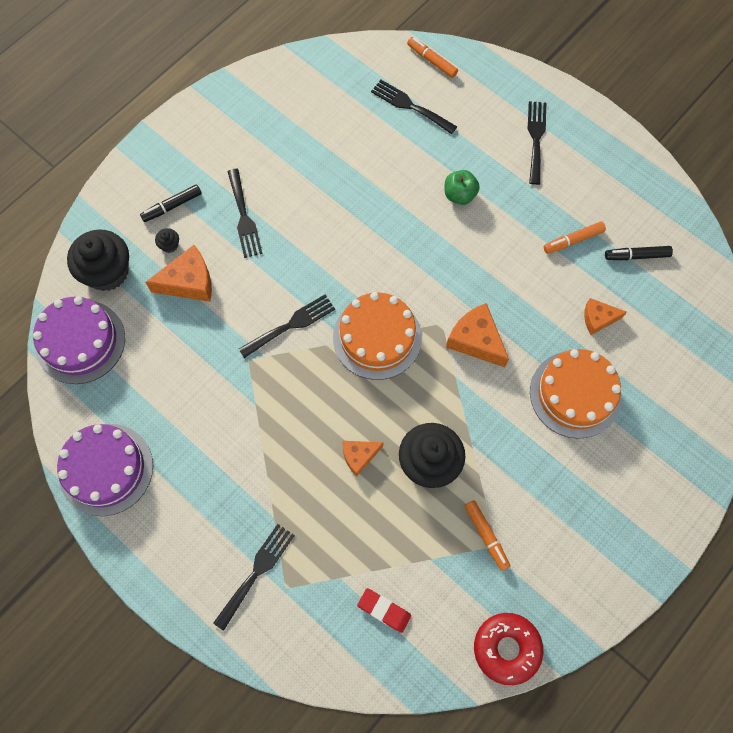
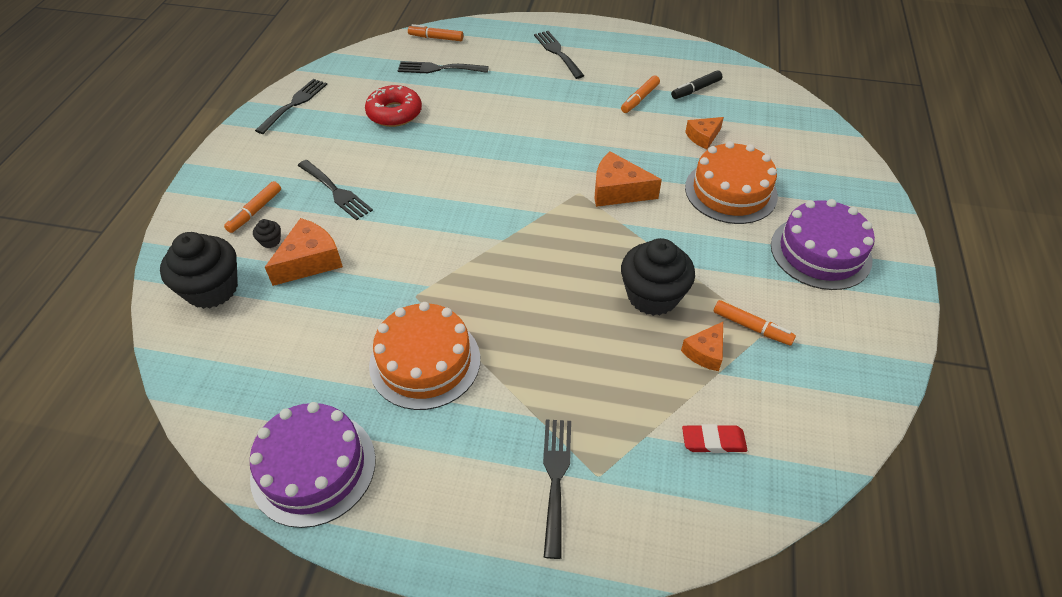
camera: 30 degrees left, 20 degrees down
(80, 341) = (213, 361): purple cake -> purple cake (820, 252)
(172, 206) = (255, 211): black marker -> orange marker
(291, 325) = (439, 250): black fork -> black fork (294, 104)
(359, 456) = (583, 322): orange cheese -> orange cheese (705, 352)
(377, 337) = (529, 225): orange cake -> orange cake (425, 361)
(459, 195) = (524, 106): green apple -> none
(506, 648) = (852, 409): red donut -> red donut (394, 113)

